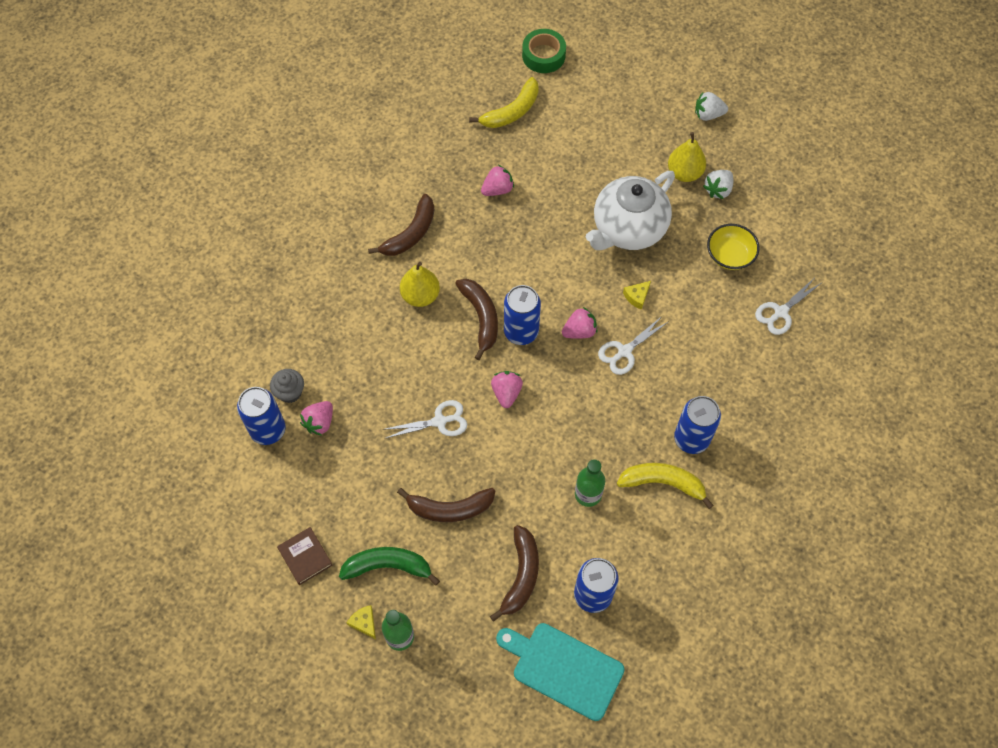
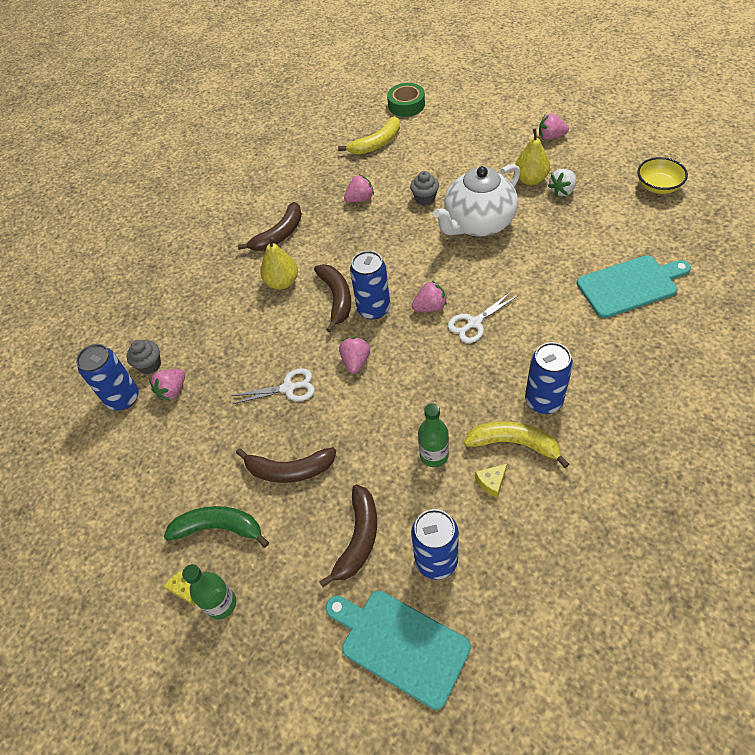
camera: 10 degrees right, 10 degrees down
(305, 557) = (136, 518): brown book -> none
(569, 193) = (425, 199): none -> grey cupcake
(637, 296) = (486, 277): yellow cheese -> yellow cheese (491, 482)
(708, 114) = (551, 137): white strawberry -> pink strawberry
(729, 255) = (576, 241): yellow bowl -> yellow bowl (658, 186)
(781, 312) = (630, 285): white scissors -> turquoise cutting board

